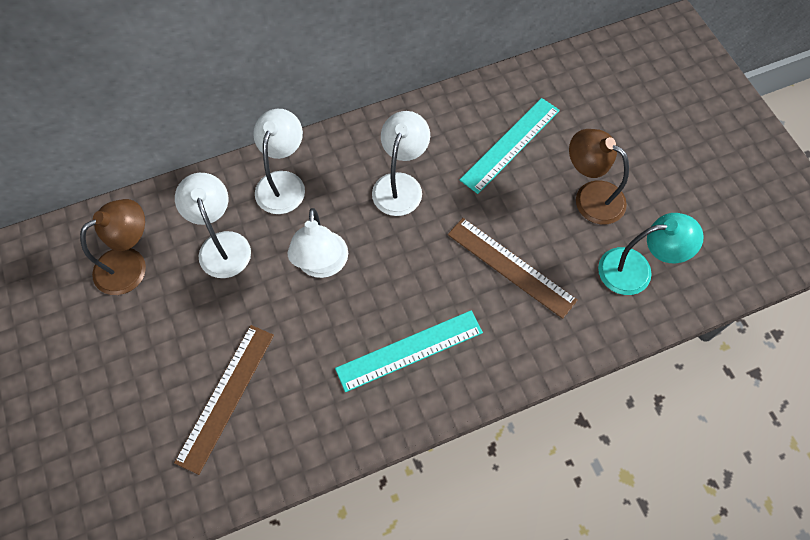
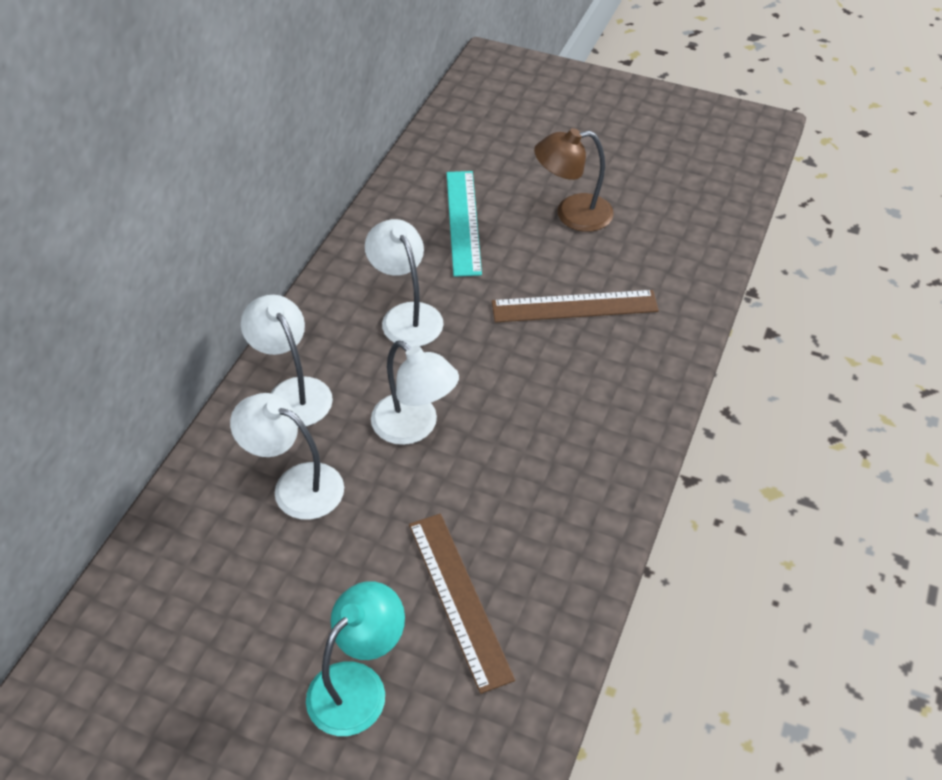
camera: 45 degrees left, 15 degrees down
(130, 264) = (218, 576): brown lamp -> none
(409, 350) = (572, 428): turquoise ruler -> none
(636, 270) = (667, 239): turquoise lamp -> turquoise lamp (358, 685)

